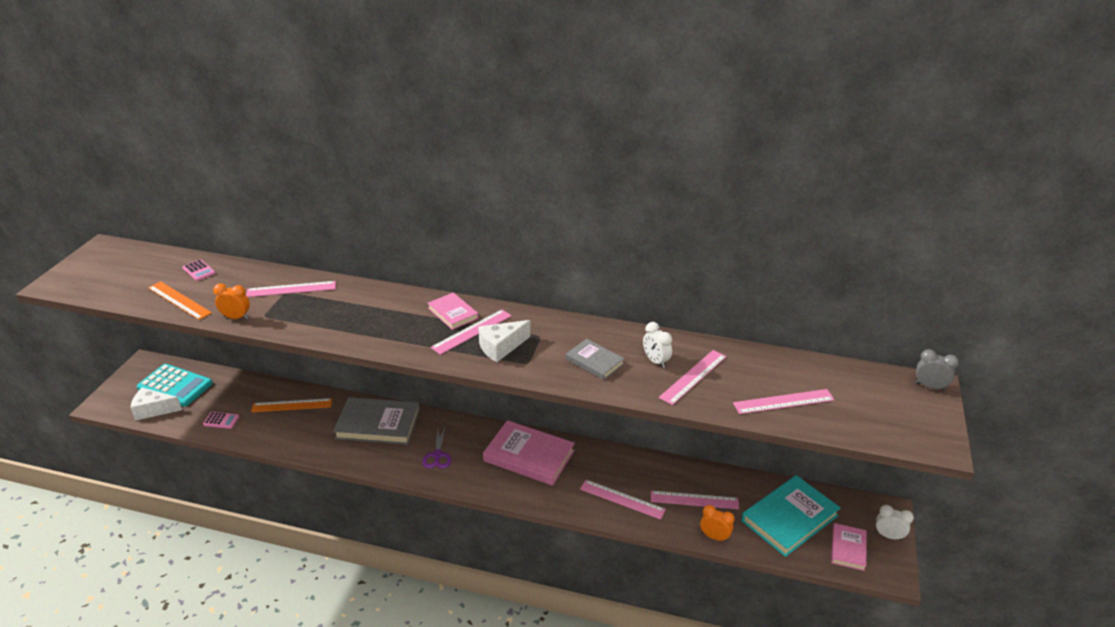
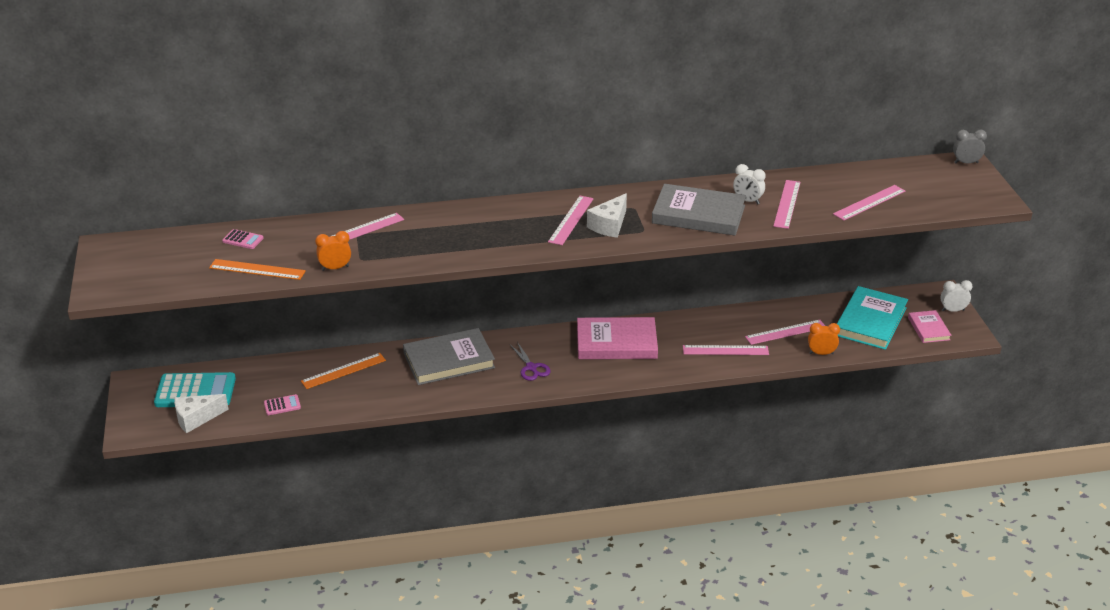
camera: 25 degrees left, 0 degrees up
(453, 313) = (538, 210): pink book -> none
(594, 361) = (698, 214): grey book -> grey book, size x1.83

